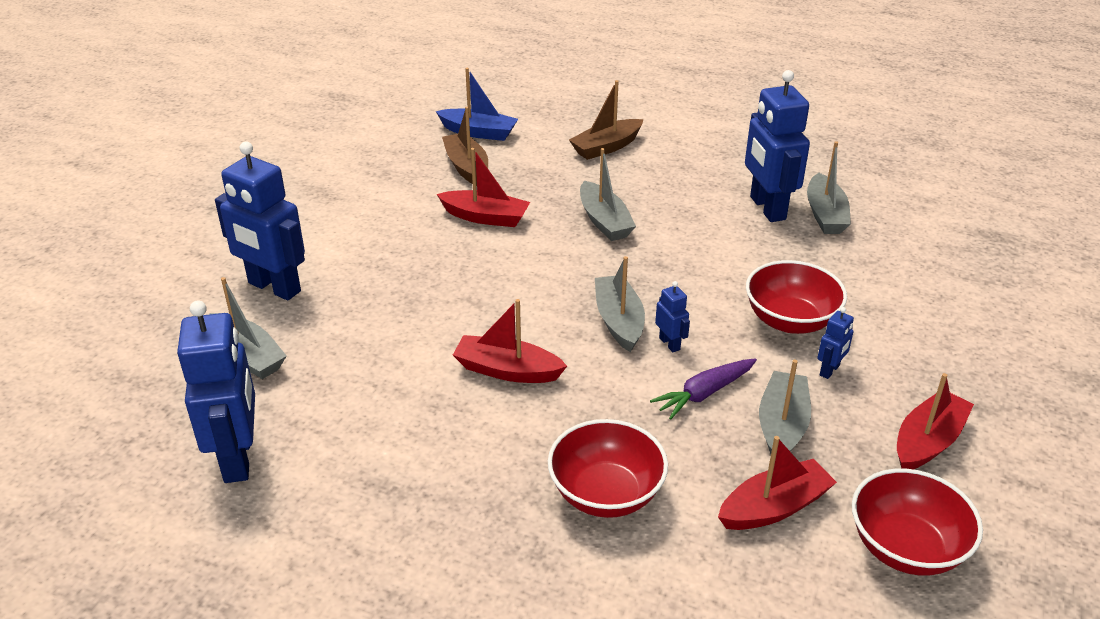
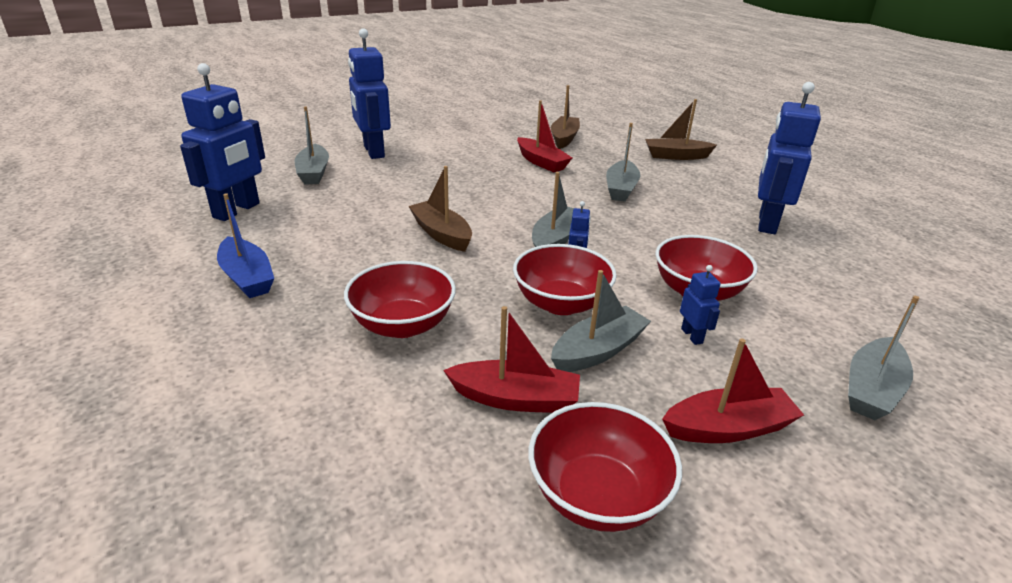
camera: 35 degrees right, 5 degrees down
(478, 132) = (595, 126): blue boat -> blue boat (247, 277)
(507, 370) = (441, 234): red boat -> brown boat
(704, 393) = (561, 303): purple carrot -> red bowl
(825, 214) = (818, 243): grey boat -> grey boat (872, 389)
(830, 370) = (692, 336): blue robot -> blue robot turned 90 degrees counterclockwise

